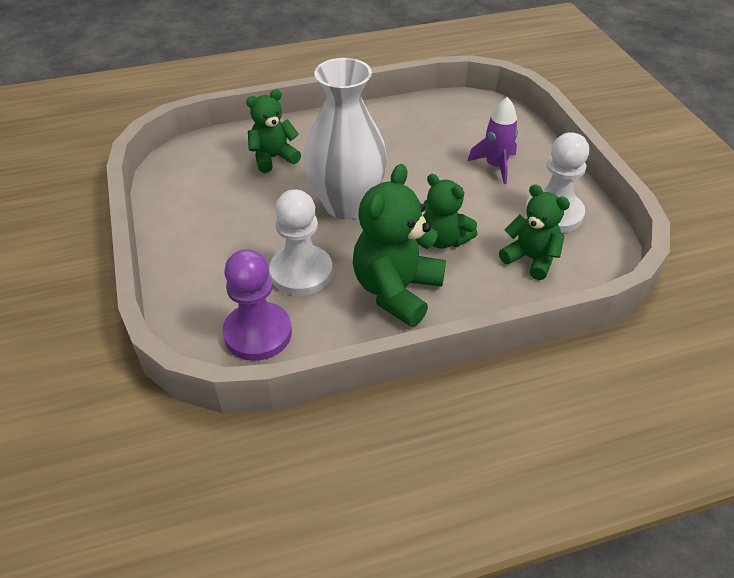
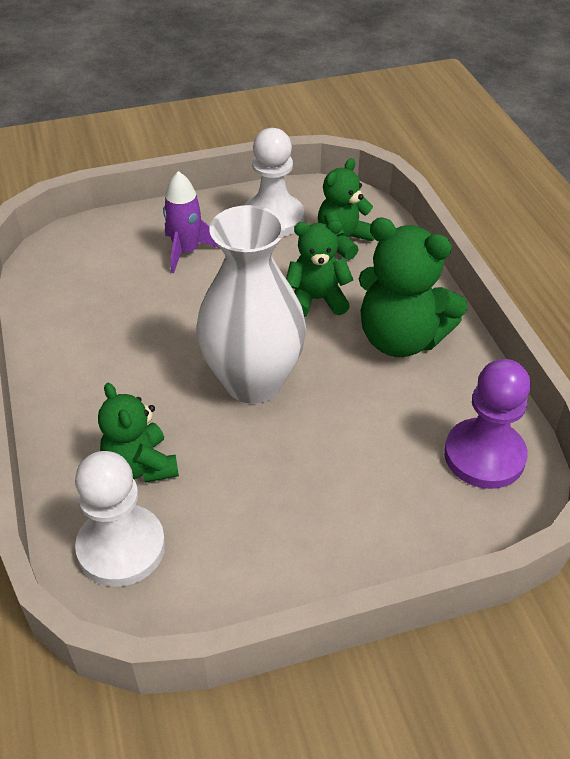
camera: 90 degrees left, 0 degrees up
(301, 272) = (380, 421): white pawn -> white pawn (121, 547)
(443, 239) = (317, 300): green teddy bear -> green teddy bear turned 135 degrees counterclockwise

